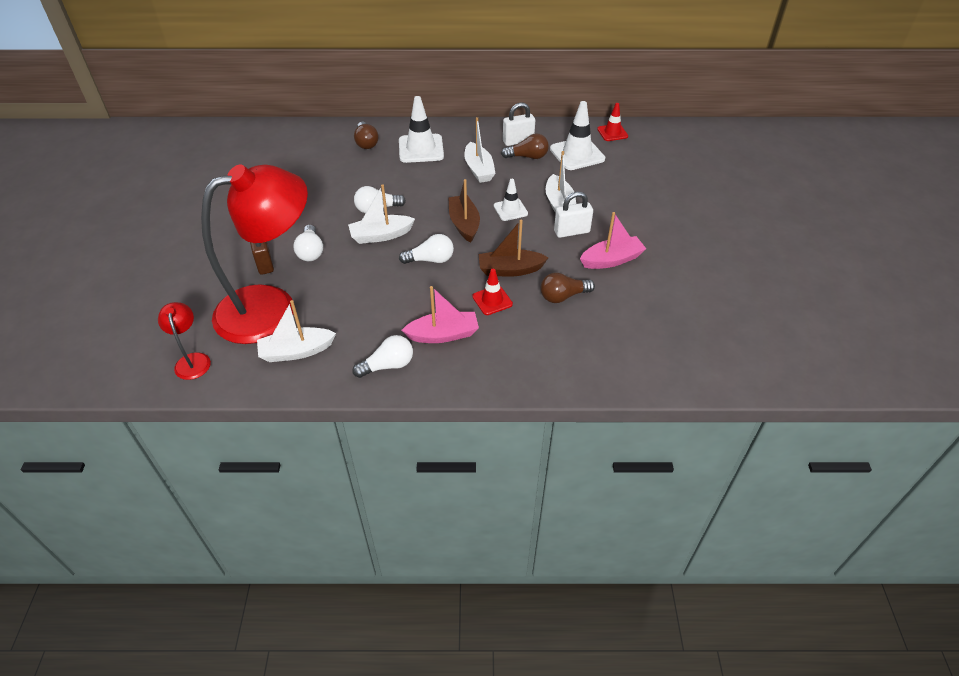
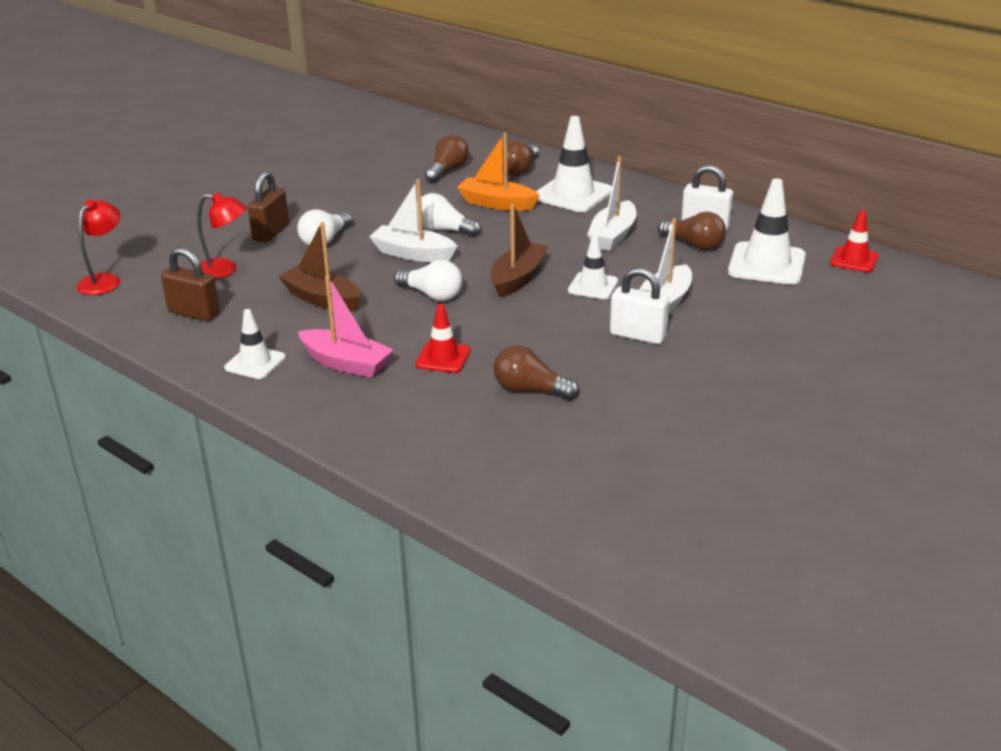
camera: 40 degrees right, 15 degrees down
(272, 308) = (224, 270): red lamp -> red lamp, size x0.41
(296, 351) = (194, 313): white boat -> brown padlock
(321, 162) = (447, 170): none -> brown light bulb
(384, 174) = (497, 203): none -> orange boat
(388, 365) = (255, 363): white light bulb -> white traffic cone
(510, 270) = (506, 340): brown boat -> brown boat (322, 299)
(611, 260) = (647, 383): pink boat -> none

